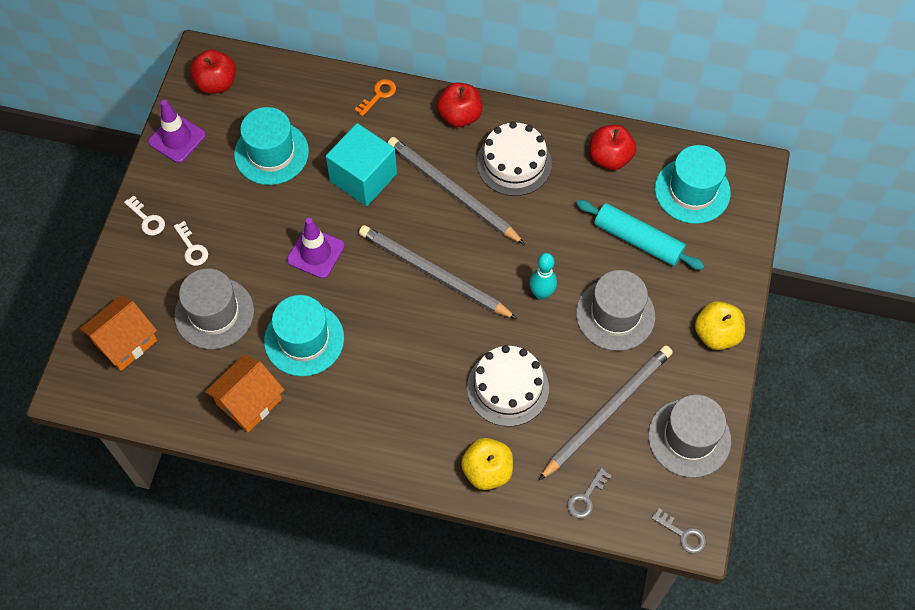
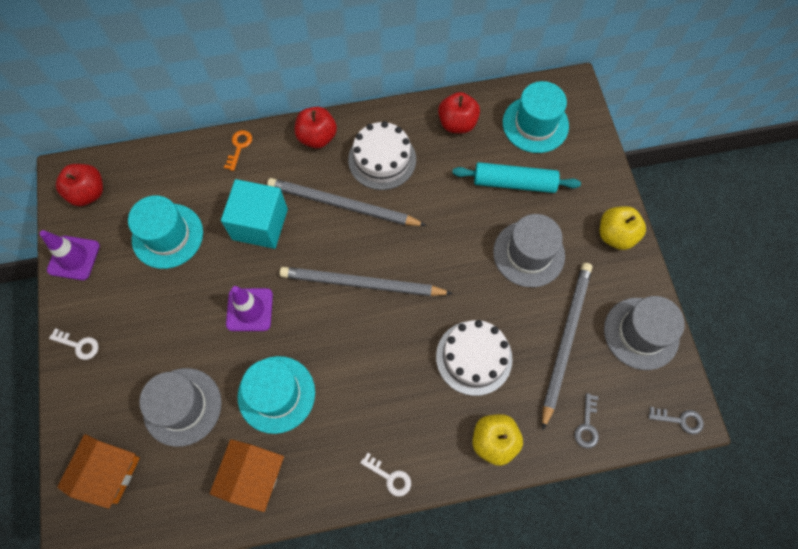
camera: 25 degrees left, 5 degrees up
(192, 248) = (133, 354): white key -> white key (390, 477)
(541, 293) = (460, 262): turquoise bowling pin -> none

